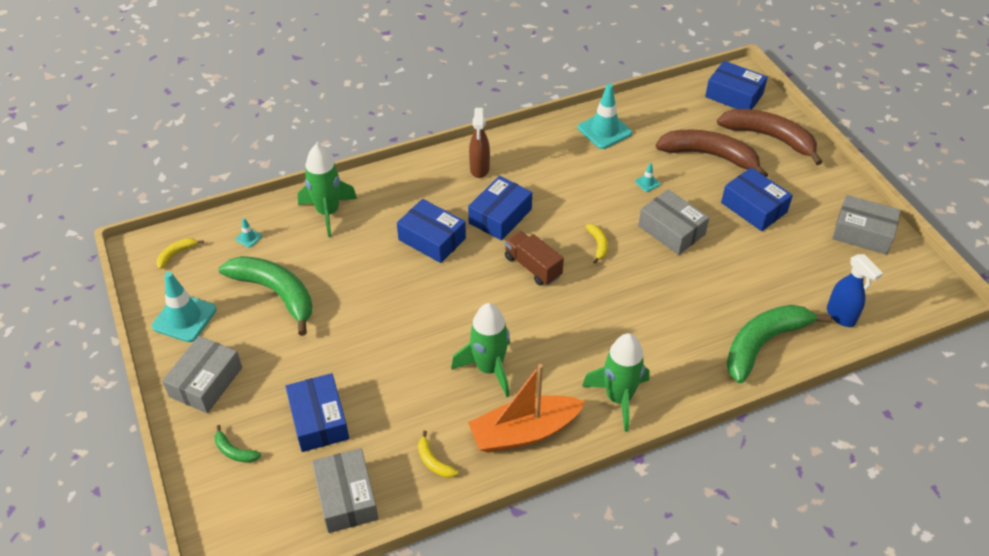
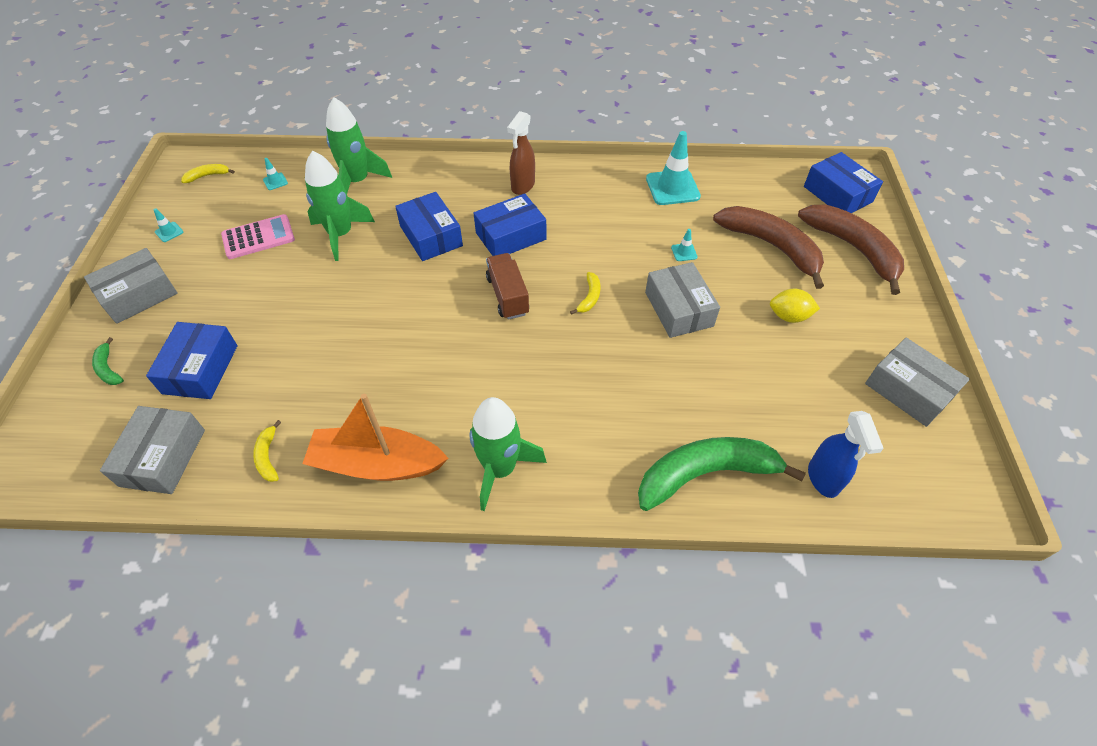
camera: 25 degrees right, 5 degrees up
(184, 318) = (169, 232): turquoise traffic cone -> turquoise traffic cone, size x0.44
(276, 293) = (258, 237): green banana -> pink calculator
(489, 368) = (391, 382): green rocket -> green rocket (341, 235)
(753, 207) = (789, 316): blue box -> yellow lemon

